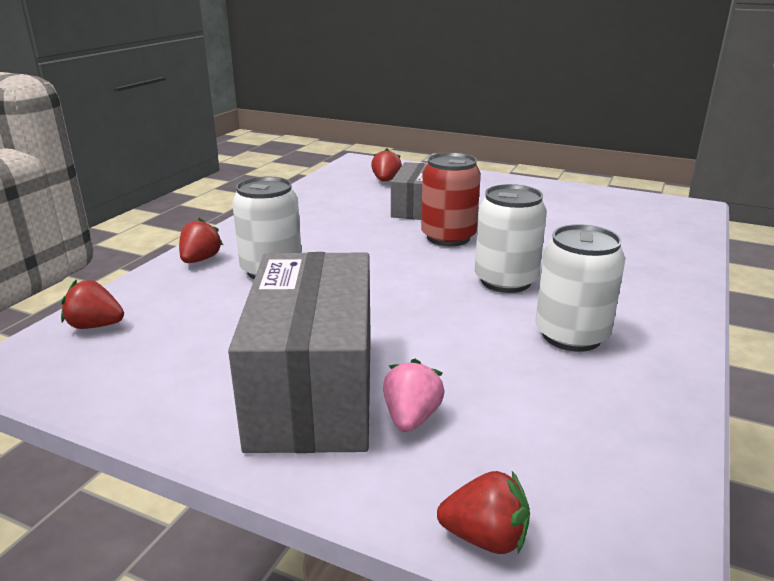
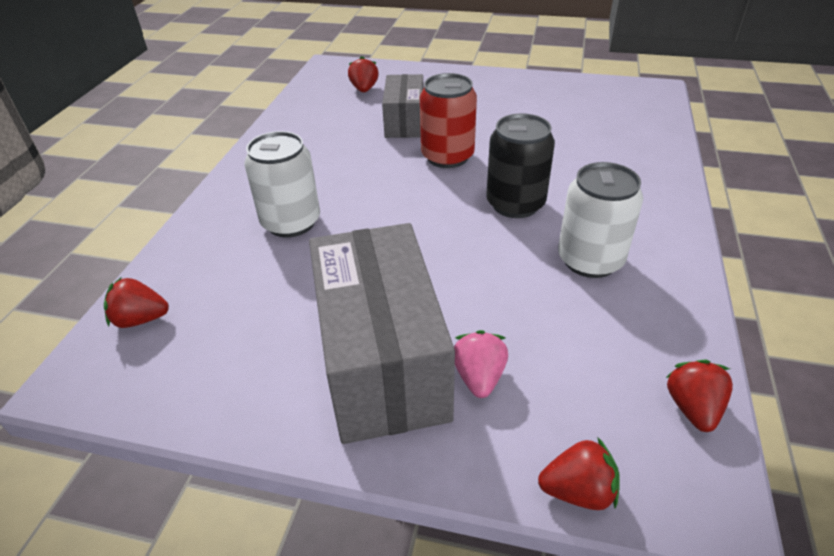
camera: 10 degrees left, 15 degrees up
(200, 260) = (214, 219): red strawberry -> red strawberry (692, 408)
(505, 281) = (515, 204): white can -> black can

